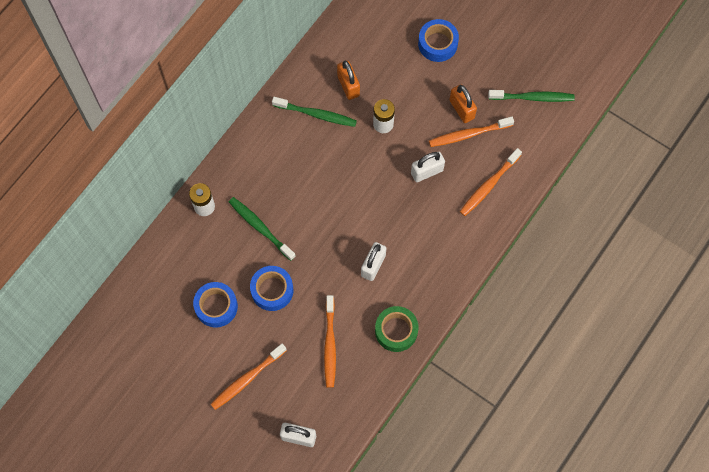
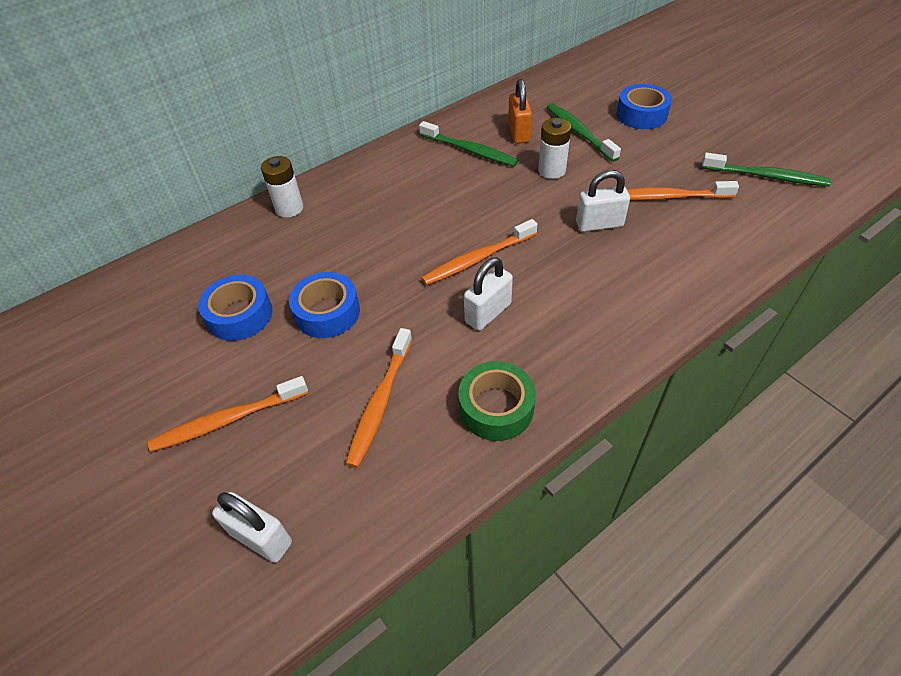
camera: 20 degrees right, 20 degrees down
(260, 228) = (347, 241): green toothbrush -> green toothbrush (579, 132)
(461, 109) = (662, 173): orange padlock -> none
(489, 185) = (690, 254): orange toothbrush -> orange toothbrush (477, 259)

